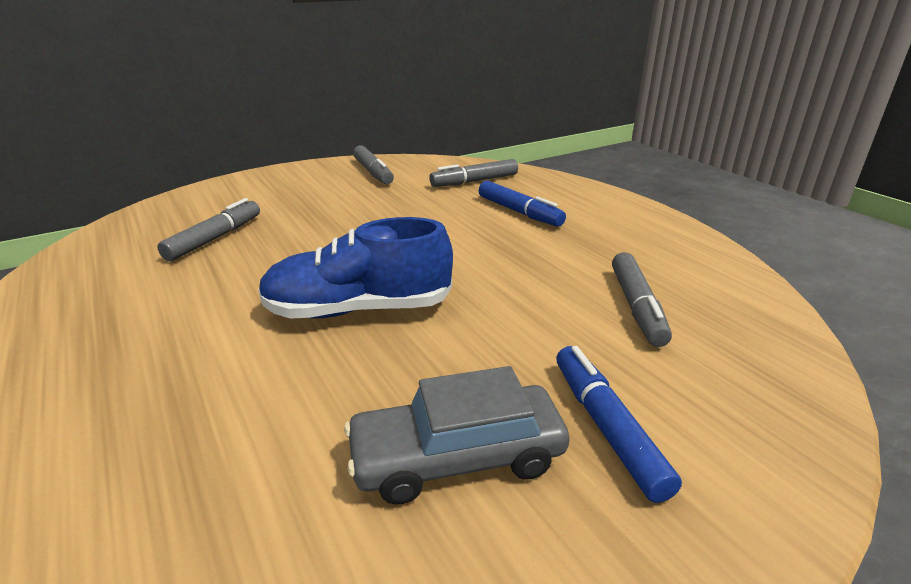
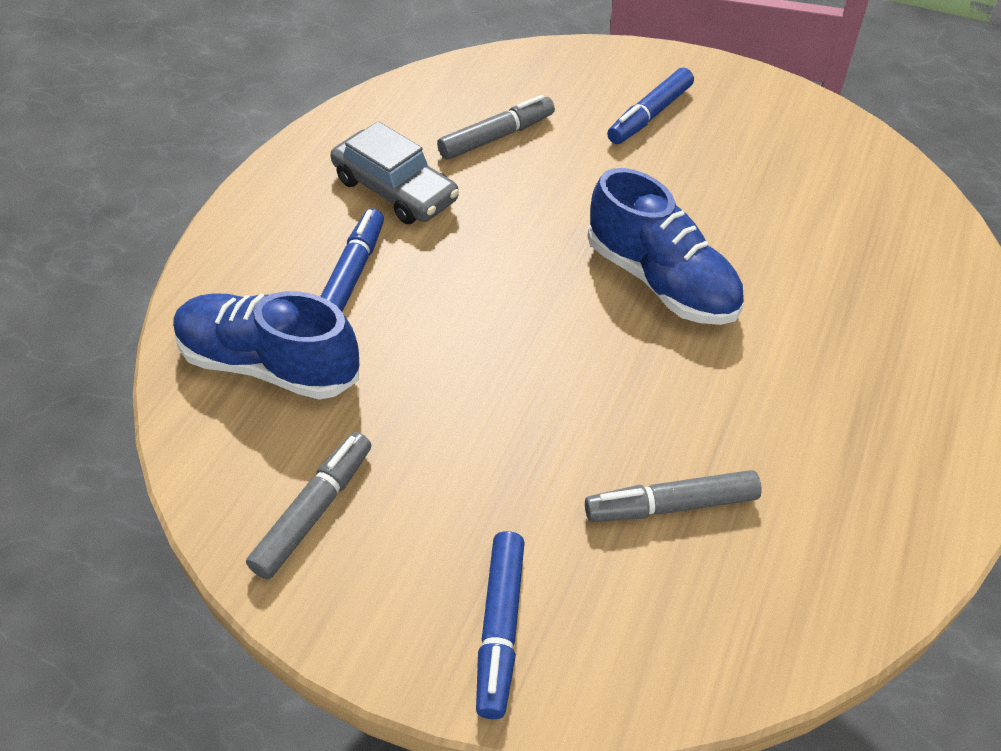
camera: 125 degrees left, 20 degrees up
(253, 187) = (500, 628): none -> blue marker
(457, 456) = (735, 157): grey car -> grey car (395, 190)
(474, 181) = (269, 364): grey marker -> blue shoe

